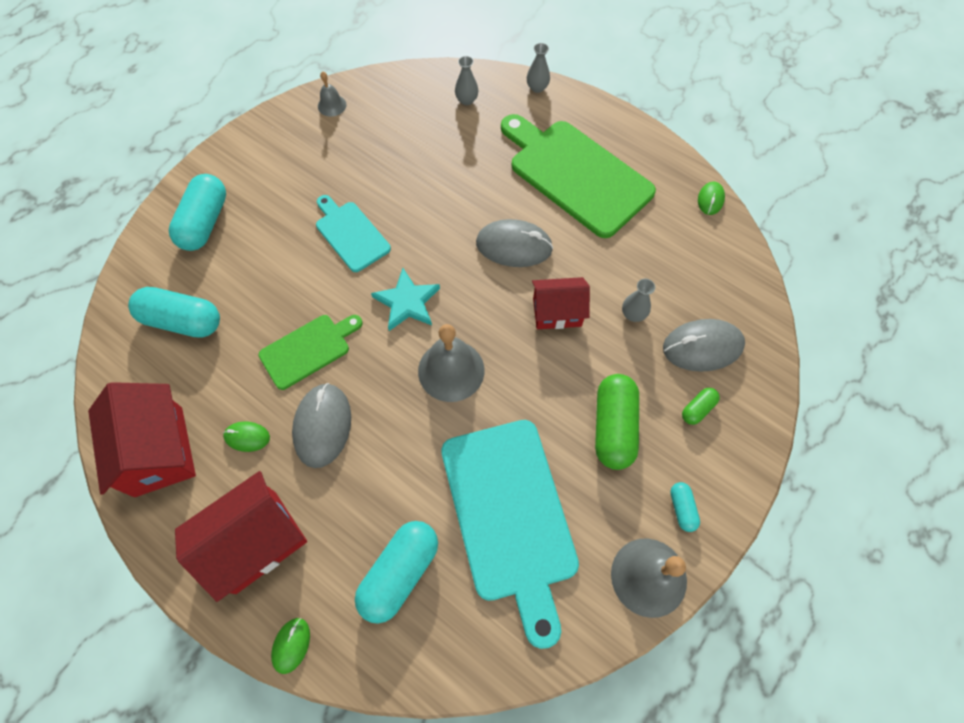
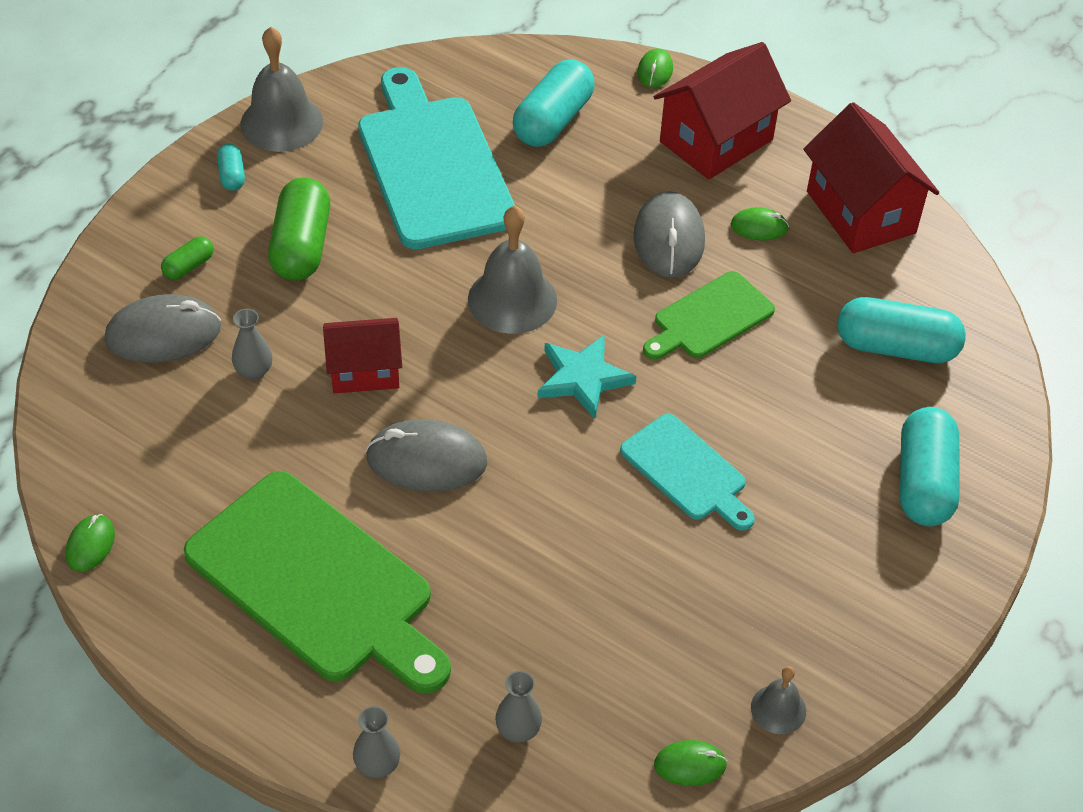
camera: 175 degrees right, 15 degrees down
(382, 83) = (690, 765): none -> green mouse

